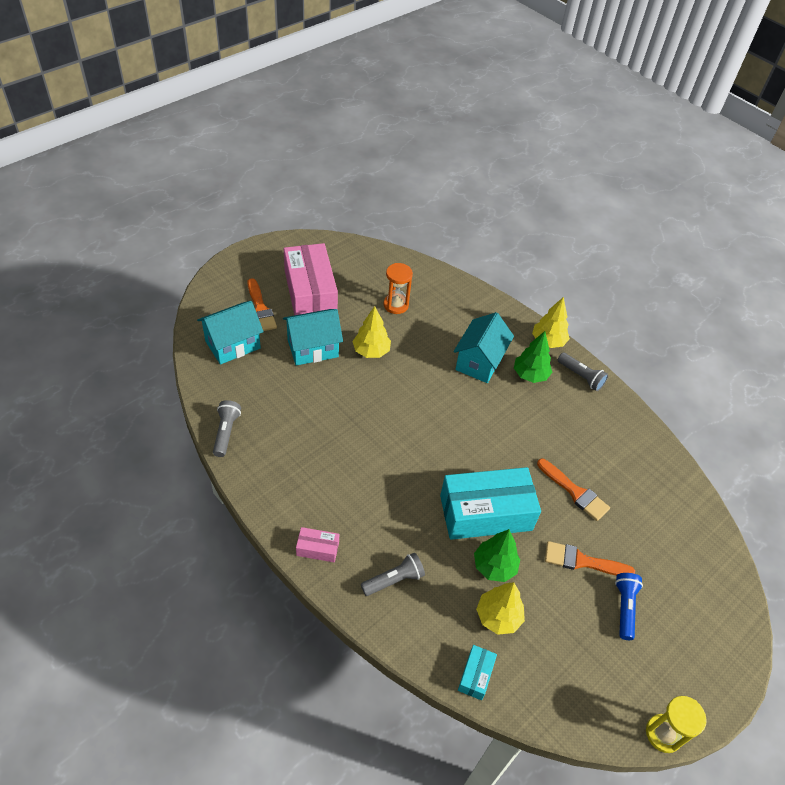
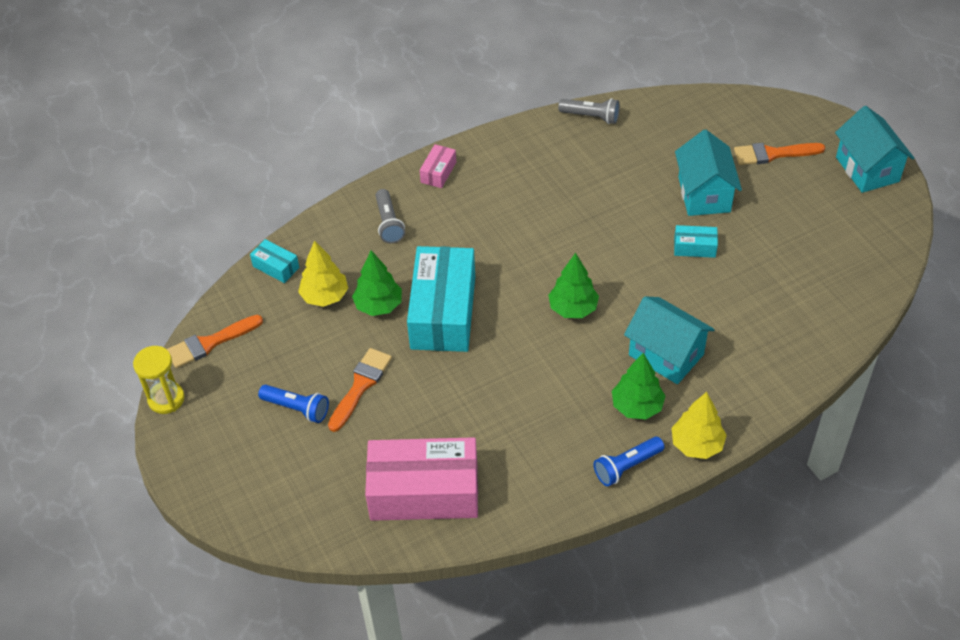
camera: 110 degrees right, 0 degrees up
(233, 344) = (715, 127): turquoise house -> turquoise house (867, 169)
(310, 292) = (801, 201): pink box -> pink box (424, 492)
(371, 351) = (694, 247): yellow tree -> turquoise box
(396, 305) = (776, 284): orange hourglass -> none
(454, 422) = (573, 308): none -> green tree
(575, 492) = (448, 405): orange brush -> orange brush (210, 343)
(581, 376) = (627, 467): grey flashlight -> blue flashlight

